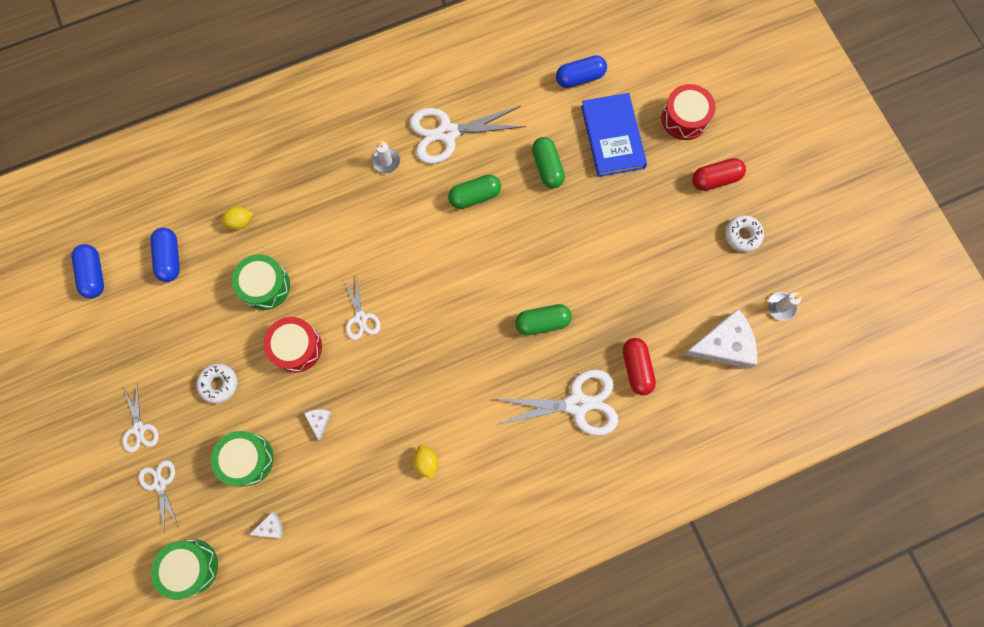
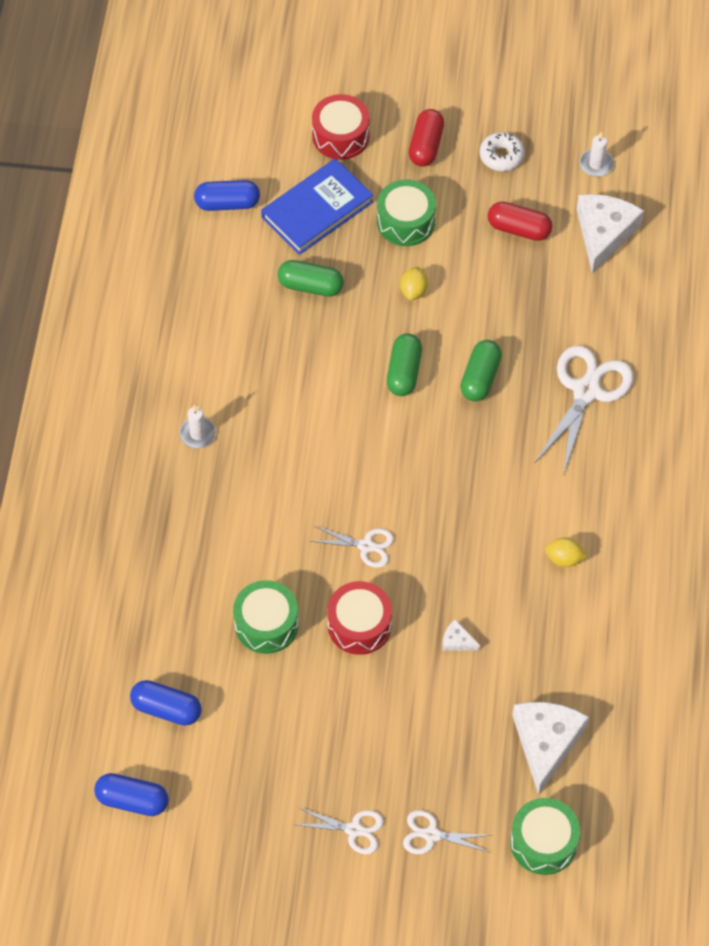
camera: 60 degrees left, 15 degrees down
(219, 384) = (352, 723): white donut -> none
(240, 222) = (171, 615): yellow lemon -> yellow lemon (413, 291)
(247, 459) = (456, 732): green drum -> green drum (405, 222)
(270, 527) = (546, 742): white cheese -> white cheese, size x2.31
(447, 133) = (205, 359): white scissors -> none
(475, 196) = (297, 369): green capsule -> green capsule (404, 372)
(580, 77) = (227, 203): blue capsule -> blue capsule turned 75 degrees clockwise
(612, 137) = (317, 209): blue book -> blue book turned 60 degrees counterclockwise
(636, 368) = (581, 320): red capsule -> red capsule (519, 229)

